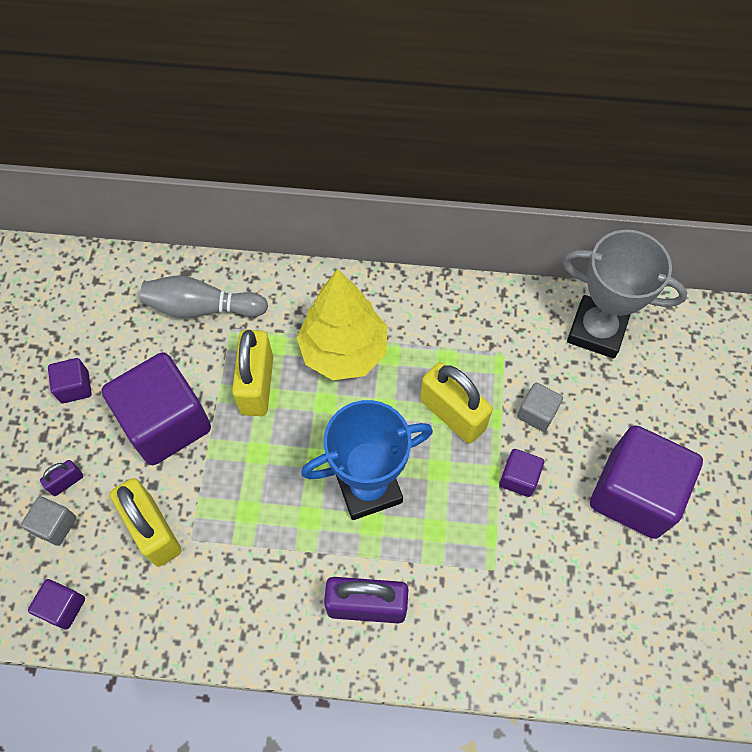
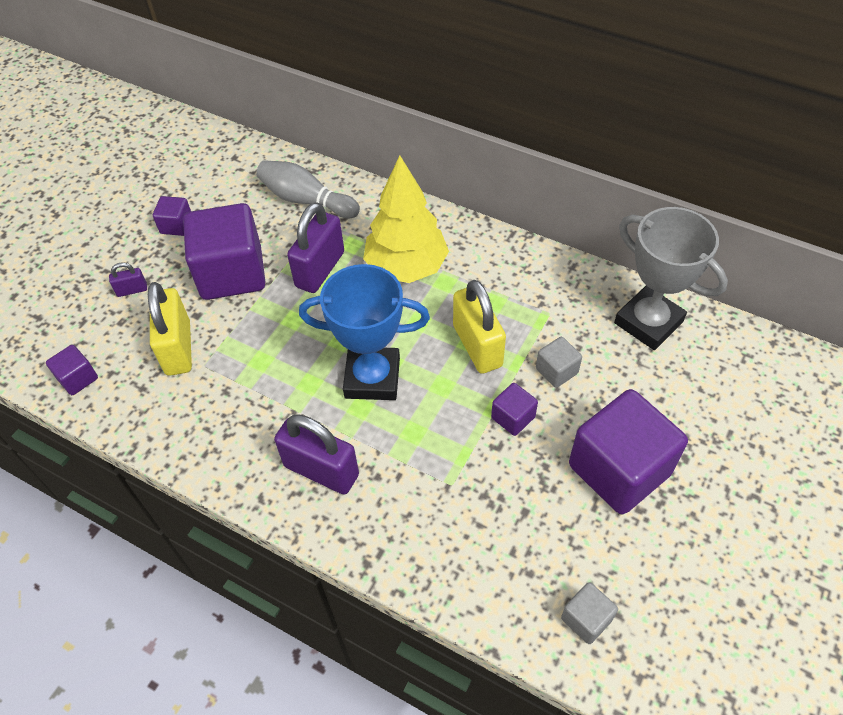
camera: 25 degrees right, 10 degrees down
(55, 525) = (106, 317): grey cube -> grey cube (586, 619)
(257, 385) = (320, 269): yellow padlock -> purple padlock

